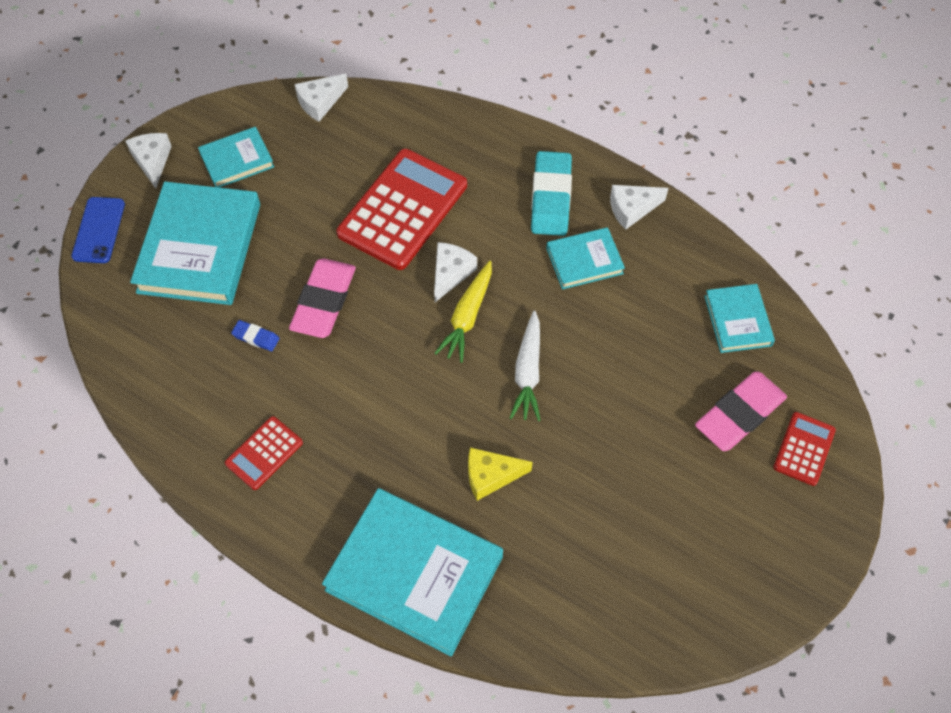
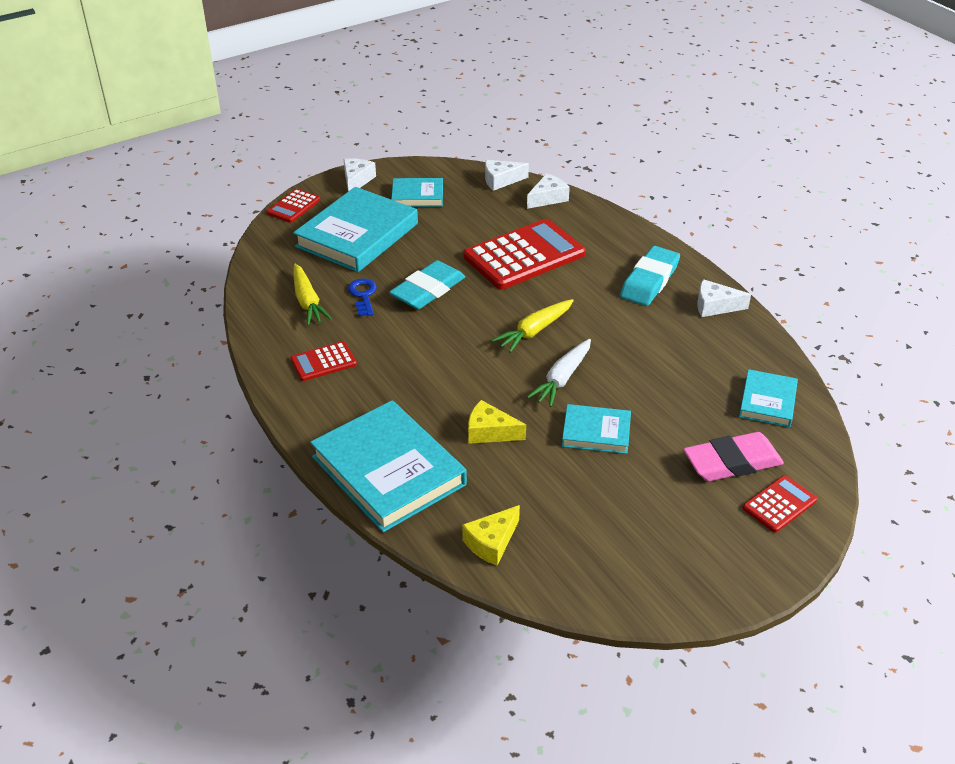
camera: 25 degrees right, 20 degrees down
(99, 230) = (293, 206): blue phone -> red calculator
(197, 371) = (307, 301): none -> yellow carrot
(256, 337) = (363, 295): blue eraser -> blue key
(324, 301) = (428, 290): pink eraser -> turquoise eraser
(450, 273) = (538, 302): white cheese -> white cheese (548, 198)
(564, 619) = (491, 542): none -> yellow cheese
(584, 261) = (654, 326): turquoise book -> turquoise book (596, 432)

